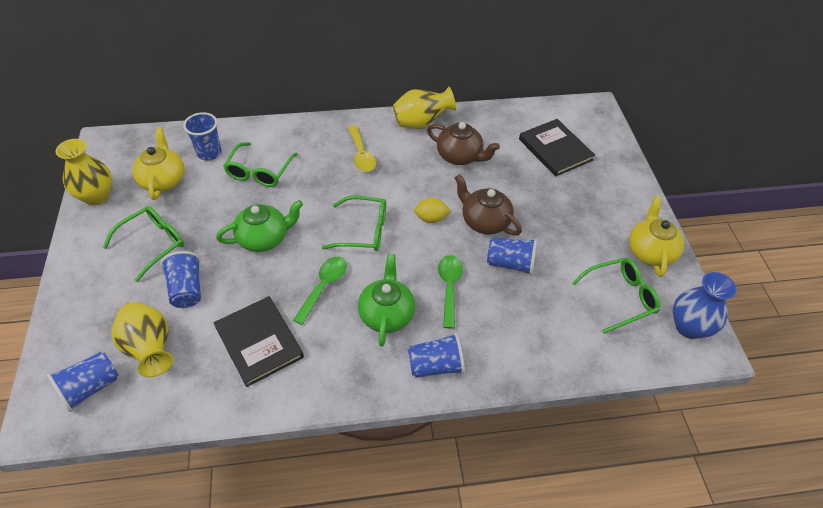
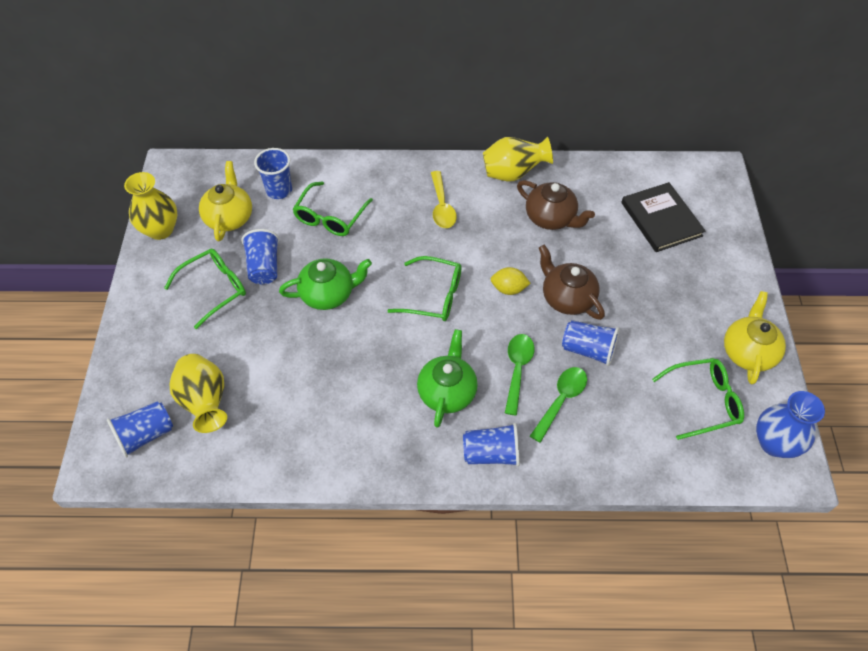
camera: 10 degrees right, 5 degrees up
(187, 289) = (245, 342): blue cup -> blue cup (264, 266)
(259, 342) = (313, 407): black book -> none
(323, 286) = (385, 354): green spoon -> green spoon (561, 400)

